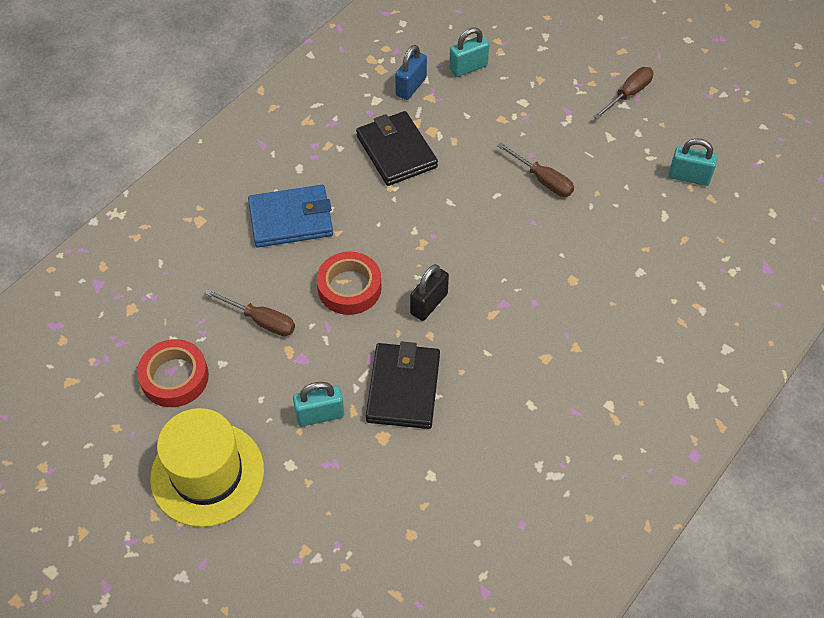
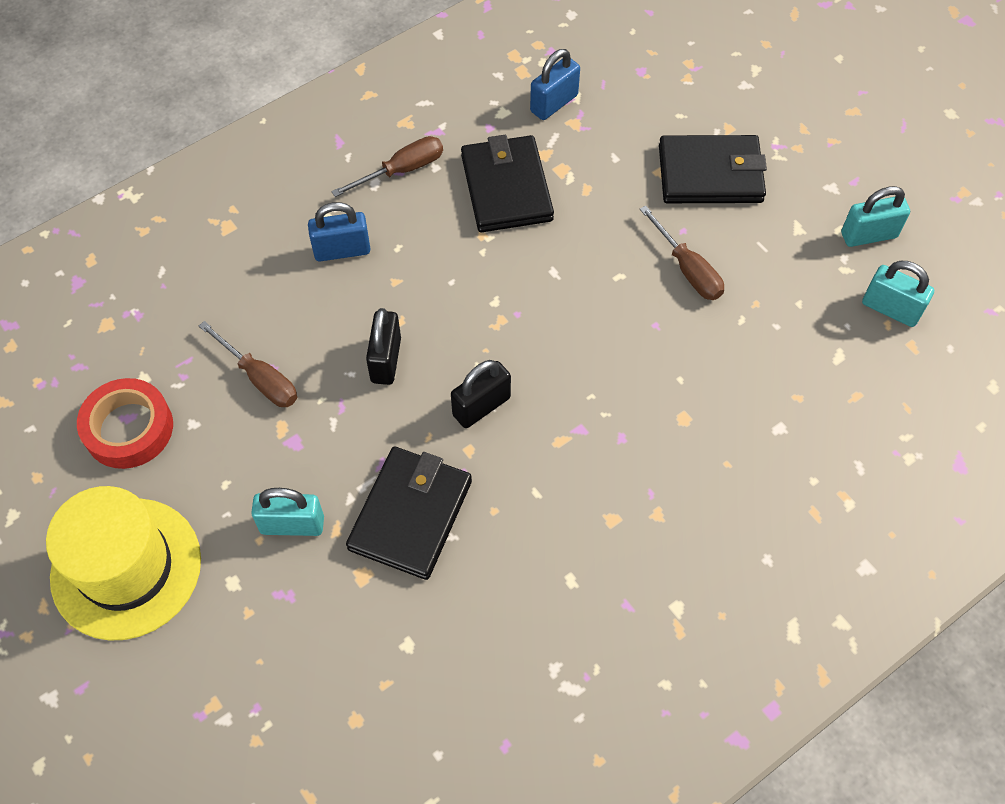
camera: 15 degrees right, 5 degrees up
(291, 219) = (342, 250): blue wallet -> blue padlock
(349, 287) = (386, 360): red tape -> black padlock
(468, 68) = (637, 93): turquoise padlock -> turquoise padlock (868, 235)
(537, 113) = (710, 174): none -> black wallet
(628, 94) = (842, 174): brown screwdriver -> brown screwdriver (401, 170)

